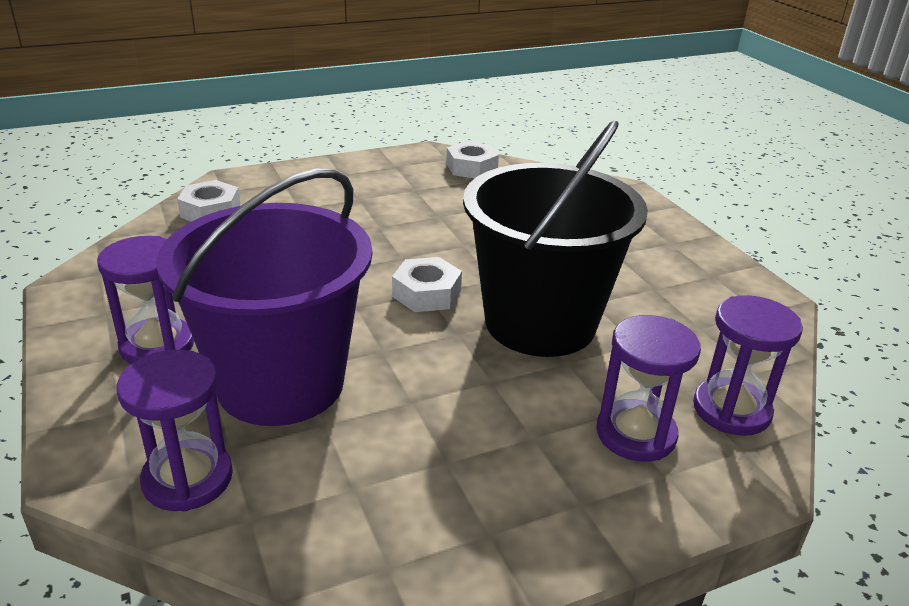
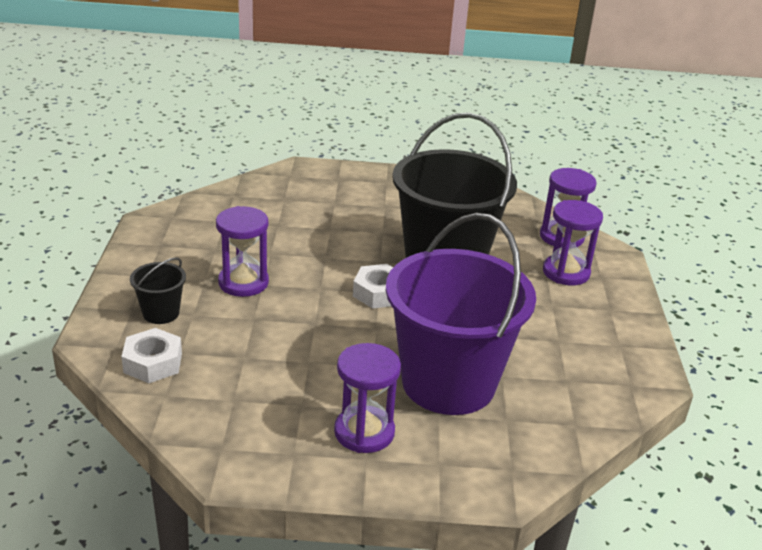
camera: 65 degrees left, 0 degrees up
(188, 478) = (528, 443): purple hourglass -> purple hourglass (243, 283)
(288, 195) = (161, 313): none -> black bucket
(471, 167) = (201, 212): white nut -> none

